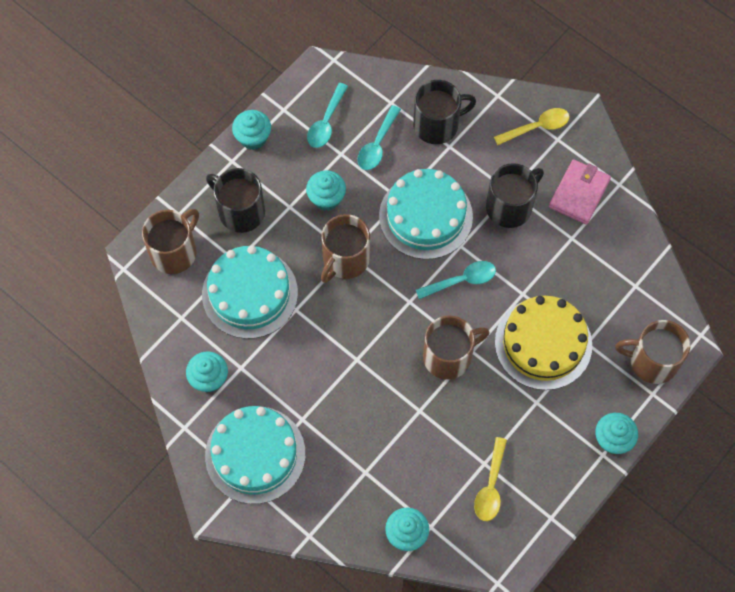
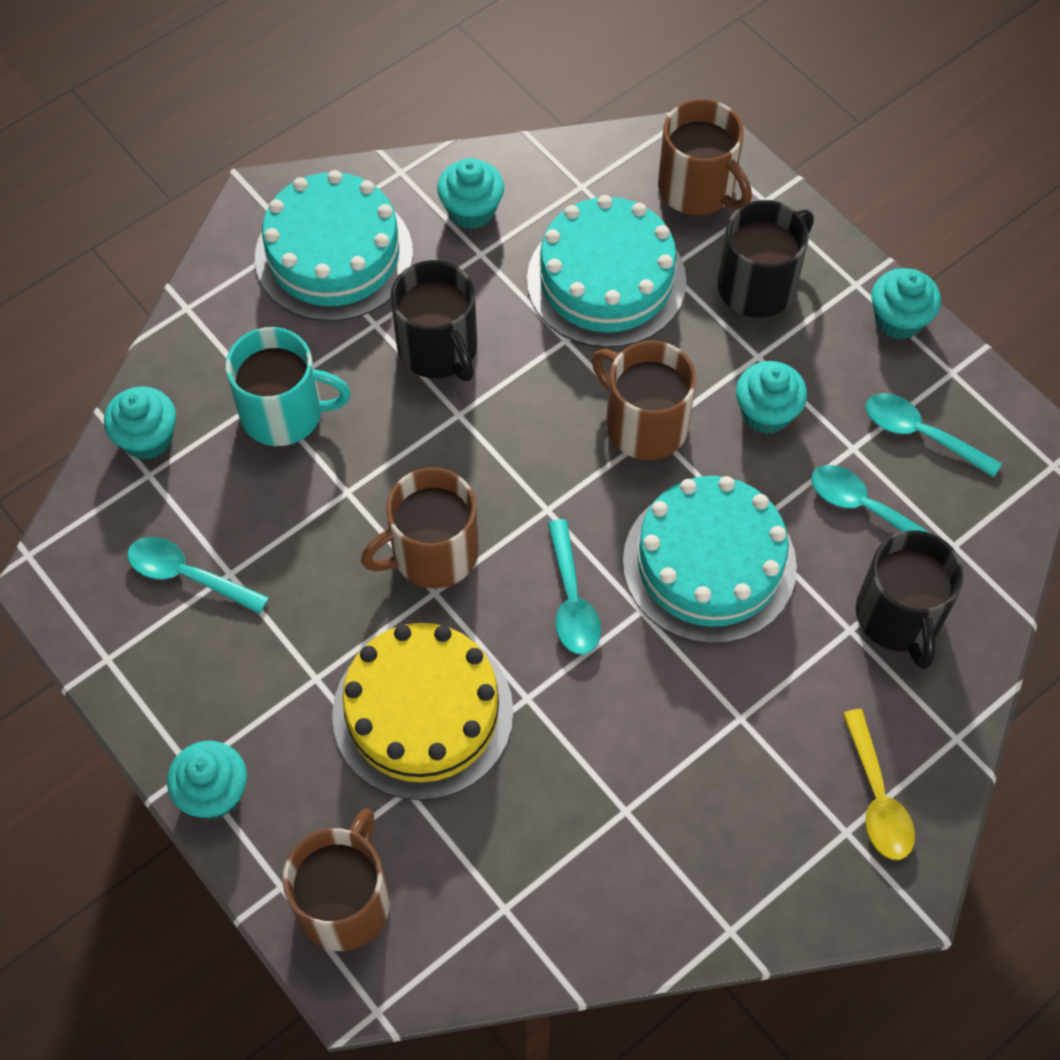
camera: 100 degrees right, 5 degrees down
(374, 458) = (284, 413): none -> turquoise mug
(448, 356) = (432, 553): brown mug -> brown mug turned 75 degrees clockwise
(491, 486) = (188, 575): yellow spoon -> turquoise spoon
(510, 207) = (708, 711): black mug -> black mug (438, 349)
(579, 193) = (720, 846): pink wallet -> none

